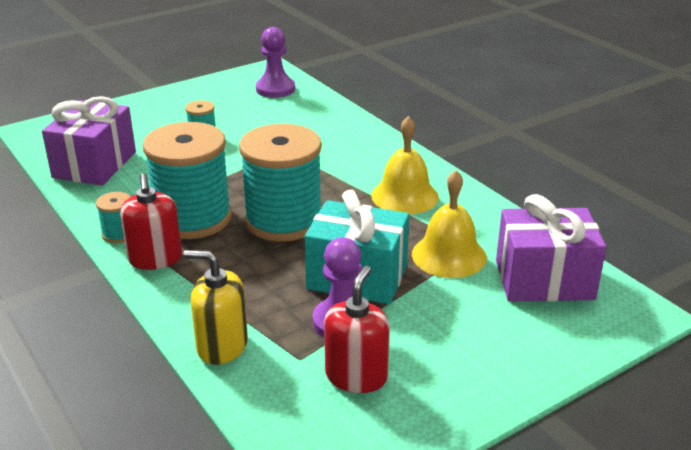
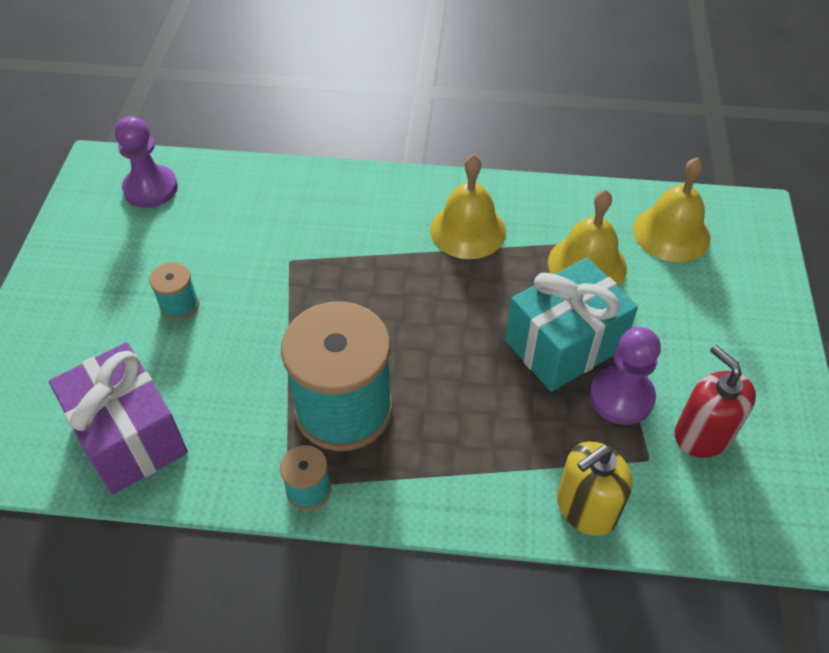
camera: 50 degrees left, 20 degrees up
(155, 259) = (389, 482): red soap dispenser -> none
(283, 220) = (421, 340): turquoise spool -> none
(544, 280) = (671, 233): purple gift -> yellow bell

